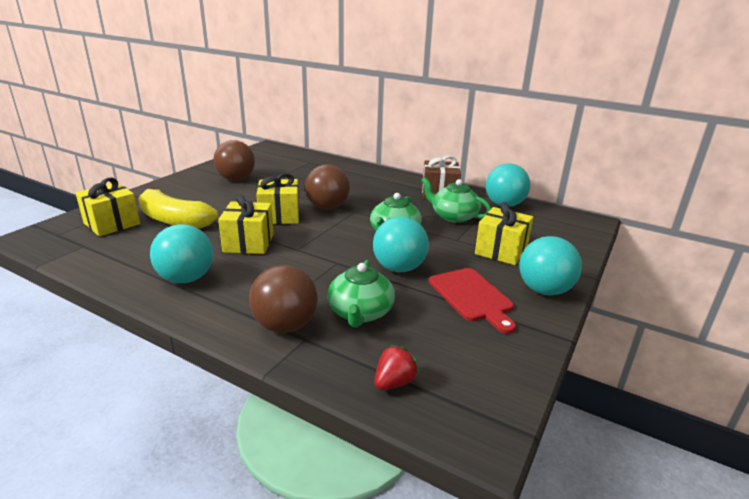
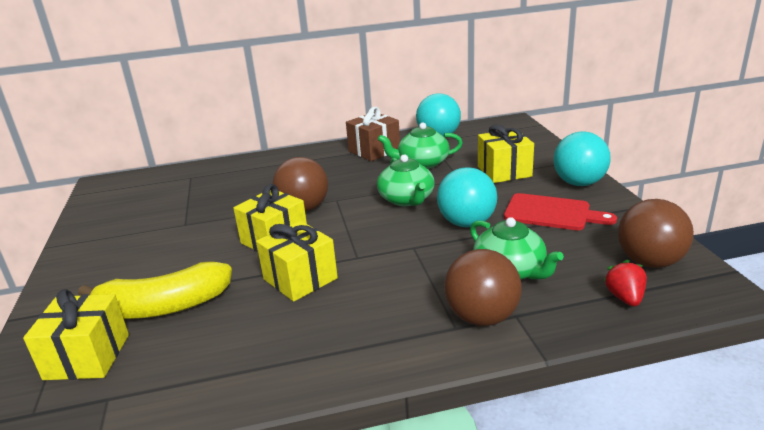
camera: 40 degrees left, 0 degrees up
(186, 278) = (312, 345): turquoise ball -> none
(236, 179) = (141, 231): brown ball -> brown ball (649, 262)

